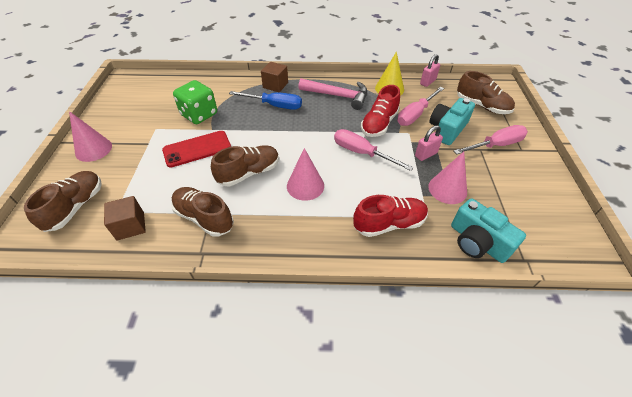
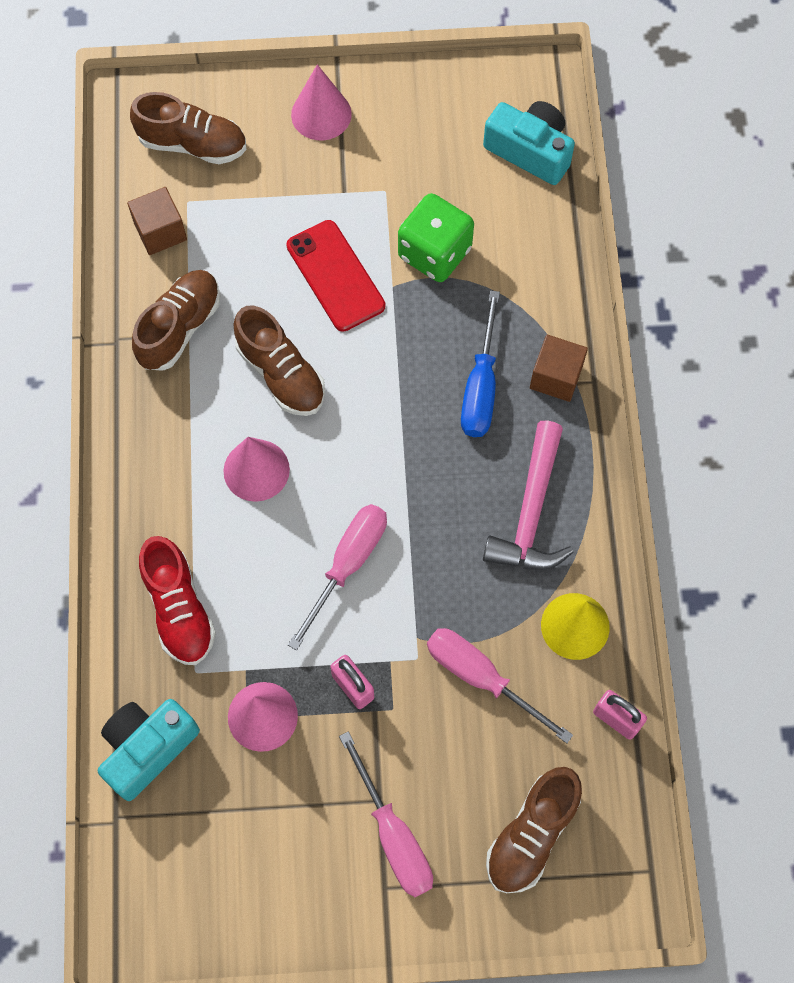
camera: 85 degrees right, 20 degrees up
(379, 124) = (440, 599): red shoe -> none
(447, 129) = (436, 740): turquoise camera -> turquoise camera (530, 151)

